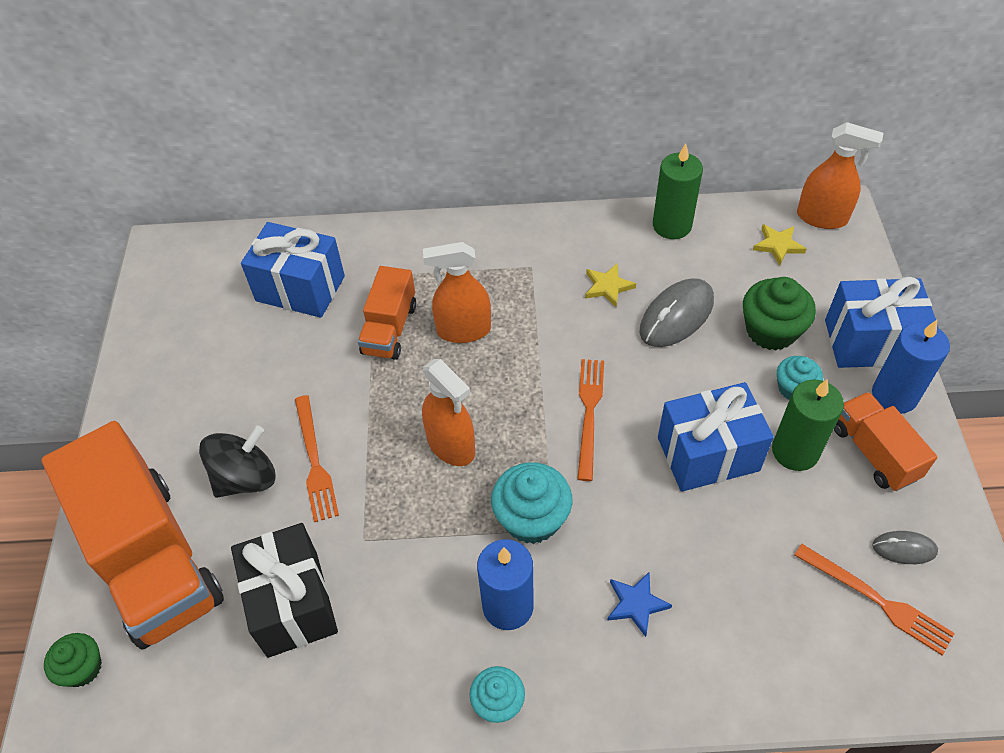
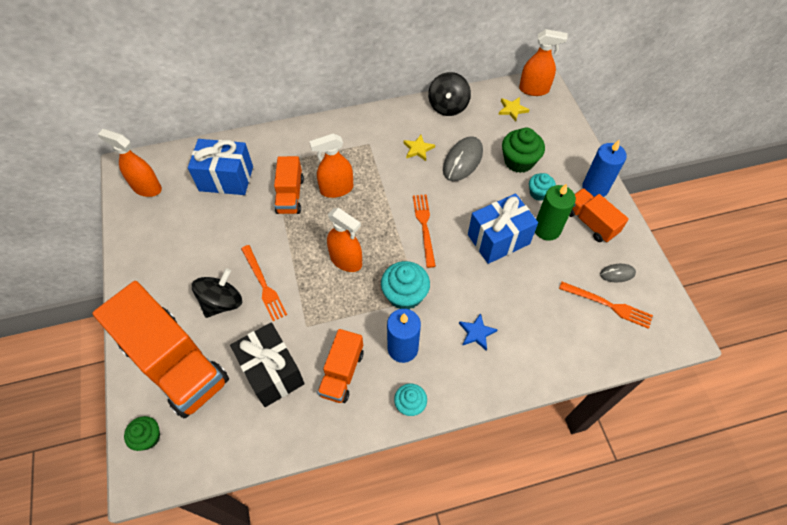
camera: 15 degrees left, 5 degrees up
(182, 284) = (146, 188): none -> orange spray bottle
(401, 627) = (342, 373): none -> orange truck
(672, 225) = (448, 106): green candle -> black spinning top
(870, 342) = (575, 159): blue gift -> none

